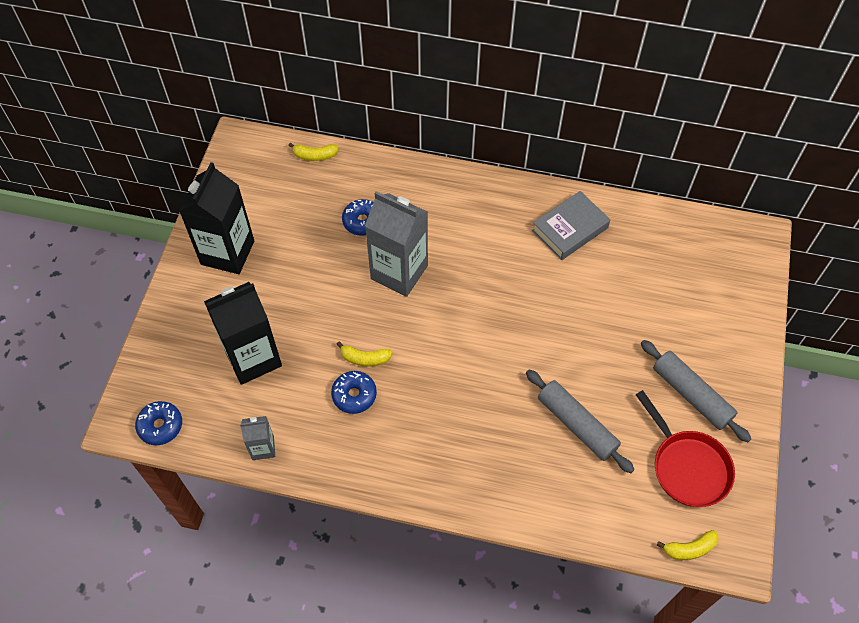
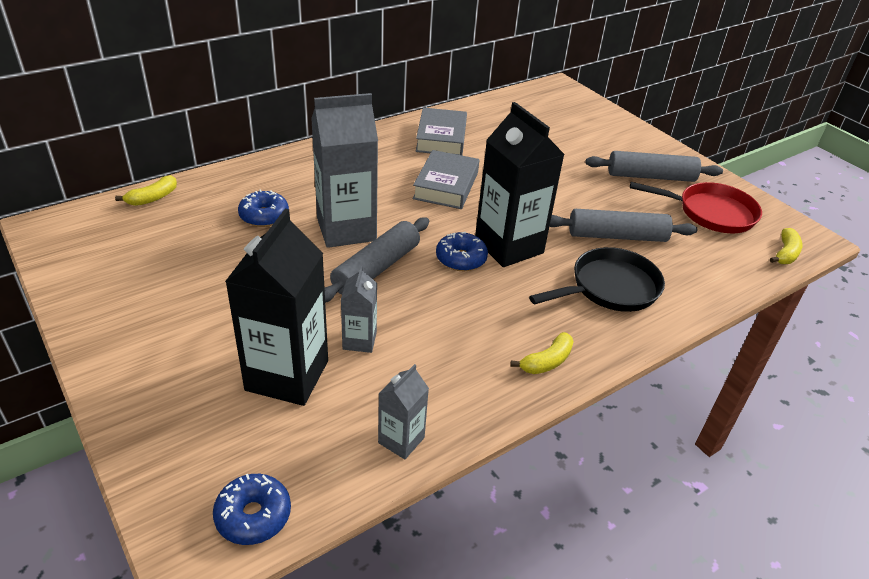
camera: 50 degrees left, 20 degrees down
(227, 252) = (143, 312): black carton -> black carton (509, 246)
(312, 366) = (359, 340): none -> grey carton
(354, 395) = (429, 334): blue donut -> blue donut (461, 259)
(365, 358) = (400, 302): yellow banana -> yellow banana (546, 361)
(381, 320) = (376, 268): none -> grey rolling pin
(509, 459) = (610, 288): none -> black pan
(512, 282) = (446, 185): none -> grey book

